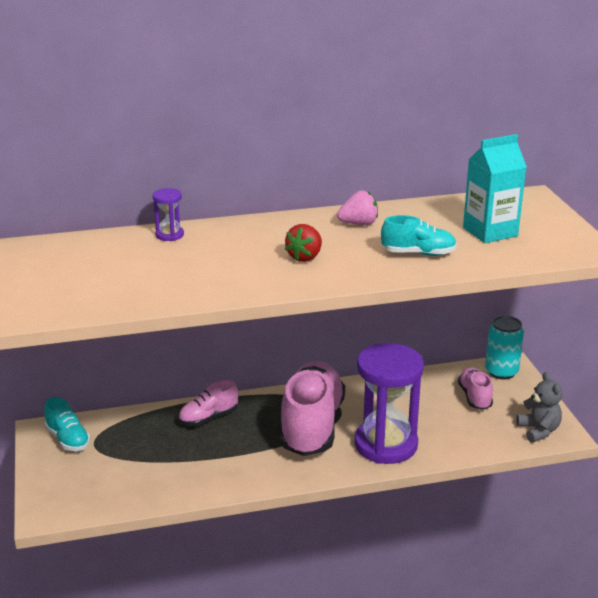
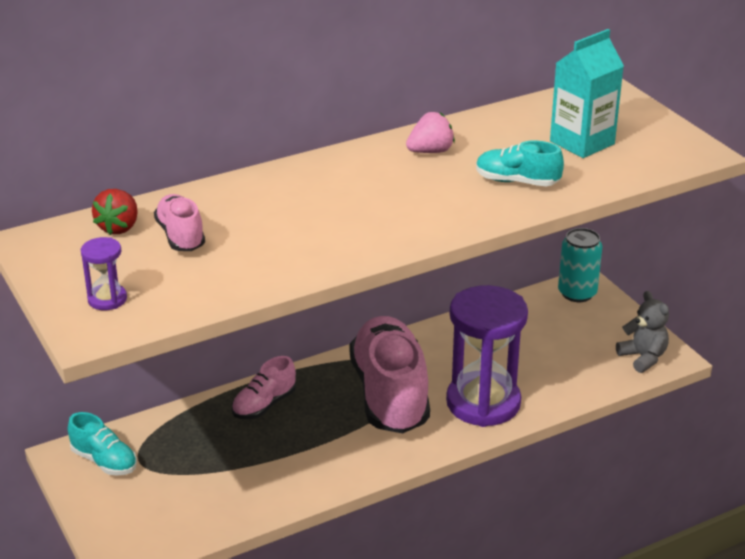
camera: 15 degrees left, 5 degrees up
(169, 235) = (215, 196): purple hourglass -> purple hourglass (107, 299)
(305, 257) = (392, 204): red strawberry -> red strawberry (119, 227)
(418, 253) = (517, 181): turquoise shoe -> turquoise shoe turned 150 degrees counterclockwise
(474, 397) = (559, 329): pink shoe -> pink shoe (181, 236)

